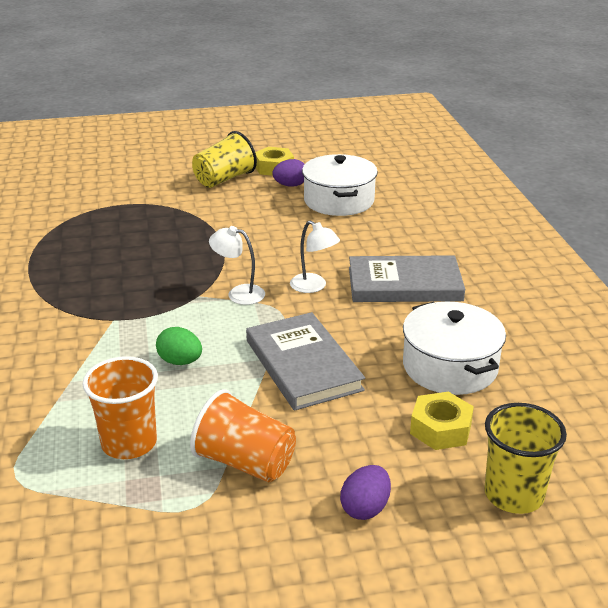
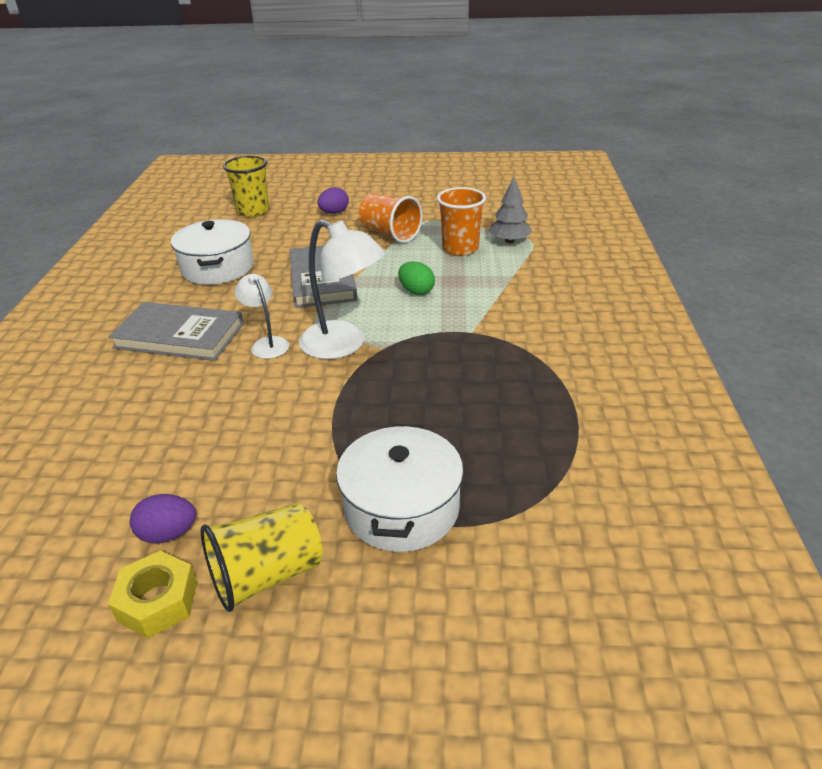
camera: 165 degrees left, 5 degrees up
(50, 470) = (509, 241): none -> grey tree
(239, 293) = (343, 345): white lamp -> white lamp, size x1.75
(338, 201) = (129, 479): white pot -> white pot (402, 508)
(440, 429) = (261, 237): yellow nut -> none

